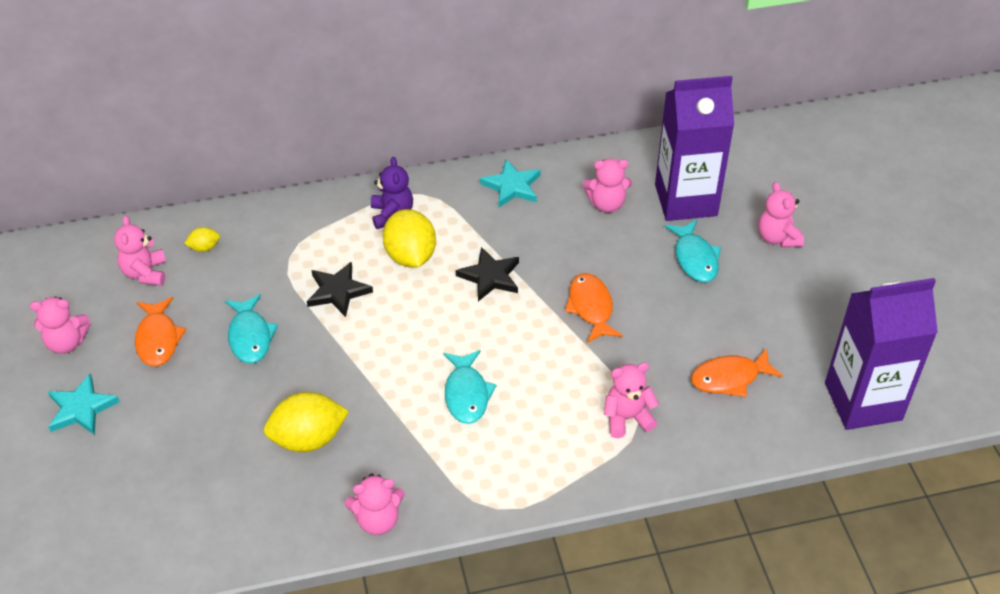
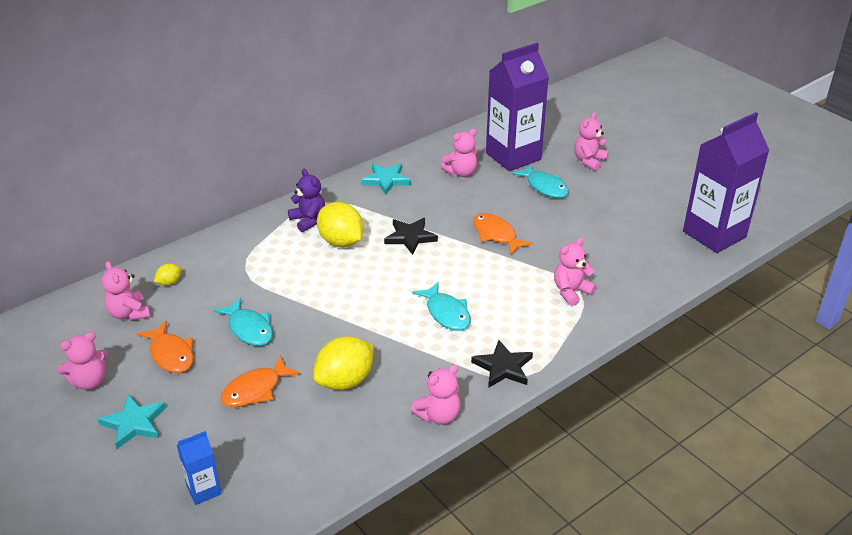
camera: 25 degrees left, 10 degrees down
(103, 511) = (204, 490): none -> blue carton
(338, 291) = (300, 279): black star -> black star (503, 367)
(729, 378) = (621, 247): orange fish -> orange fish (255, 390)
(777, 238) = (589, 161): pink teddy bear -> pink teddy bear turned 75 degrees clockwise

